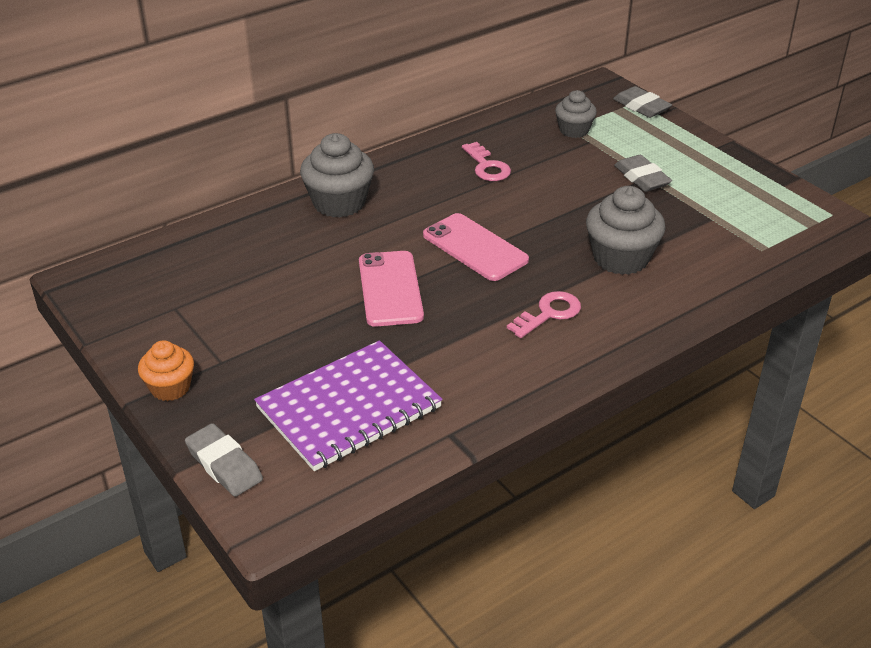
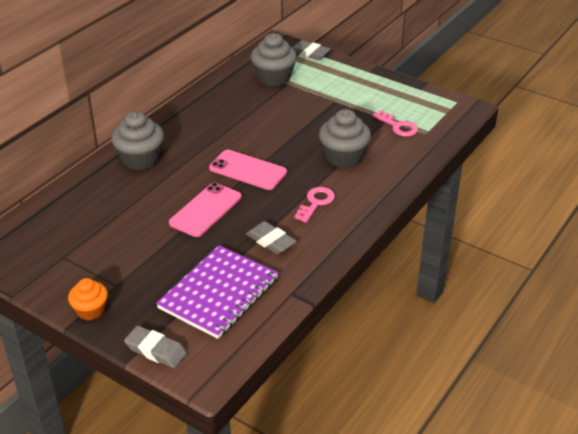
camera: 20 degrees left, 0 degrees up
(390, 289) = (206, 210): pink phone -> pink phone turned 60 degrees clockwise
(487, 166) = (228, 114): pink key -> pink key (398, 126)
(574, 130) = (274, 78): grey cupcake -> grey cupcake, size x1.62
(641, 178) = (332, 102): grey eraser -> grey eraser (270, 241)

